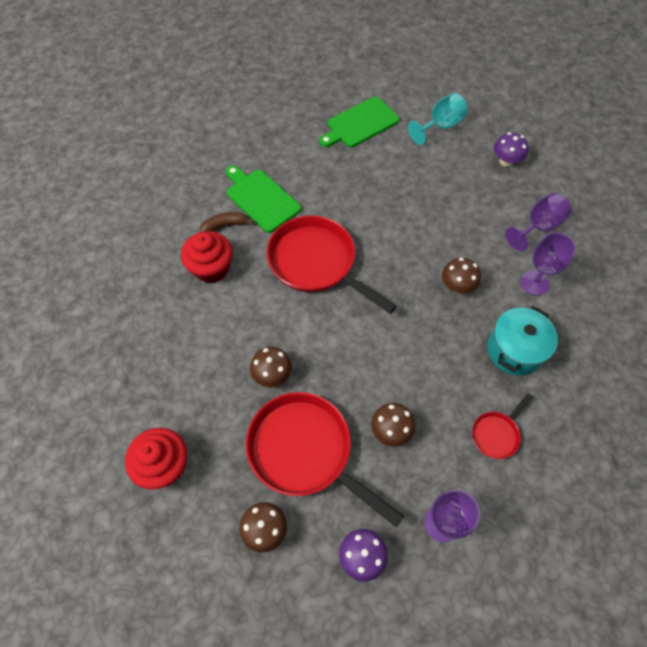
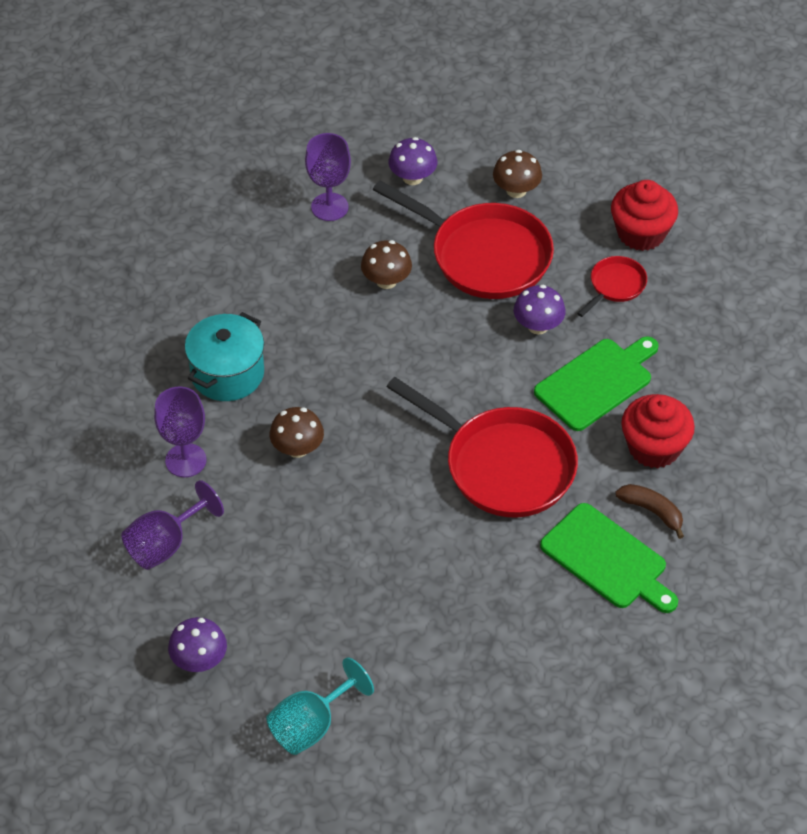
camera: 175 degrees right, 10 degrees down
(225, 225) = (652, 511): brown banana -> brown banana turned 120 degrees counterclockwise
(272, 374) = (538, 326): brown mushroom -> purple mushroom
(360, 124) = (459, 719): green cutting board -> green cutting board (596, 382)
(496, 434) = (261, 286): red pan -> red pan (615, 286)

